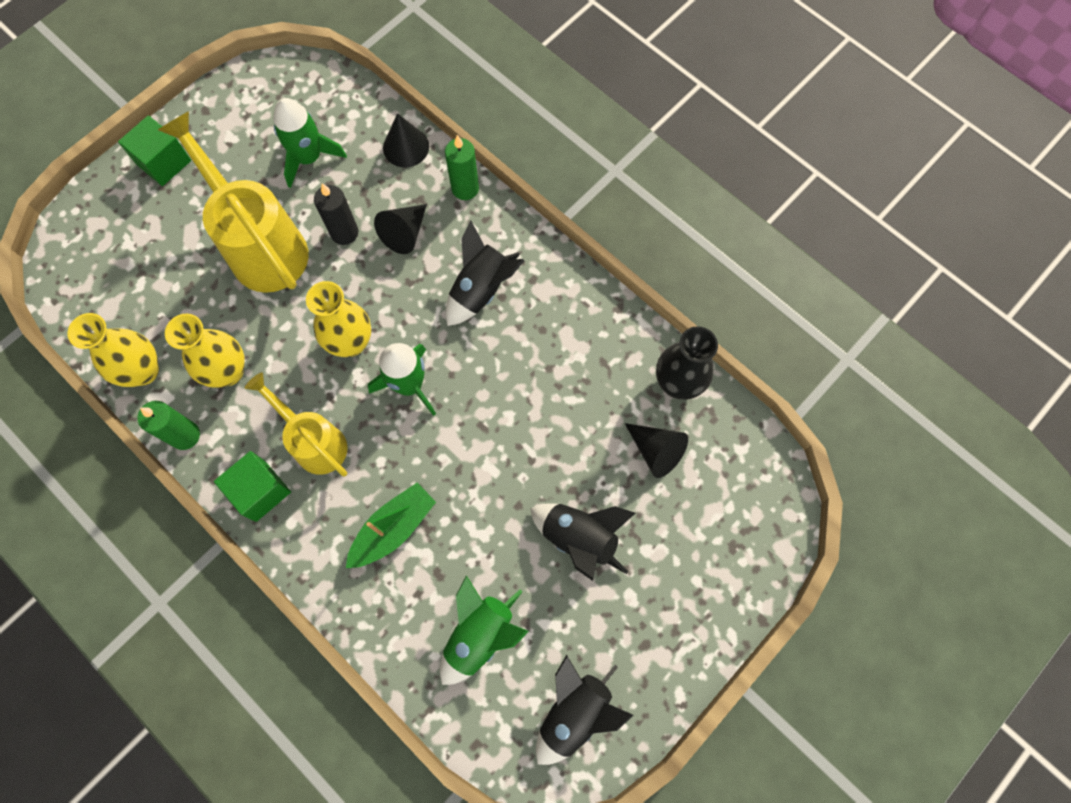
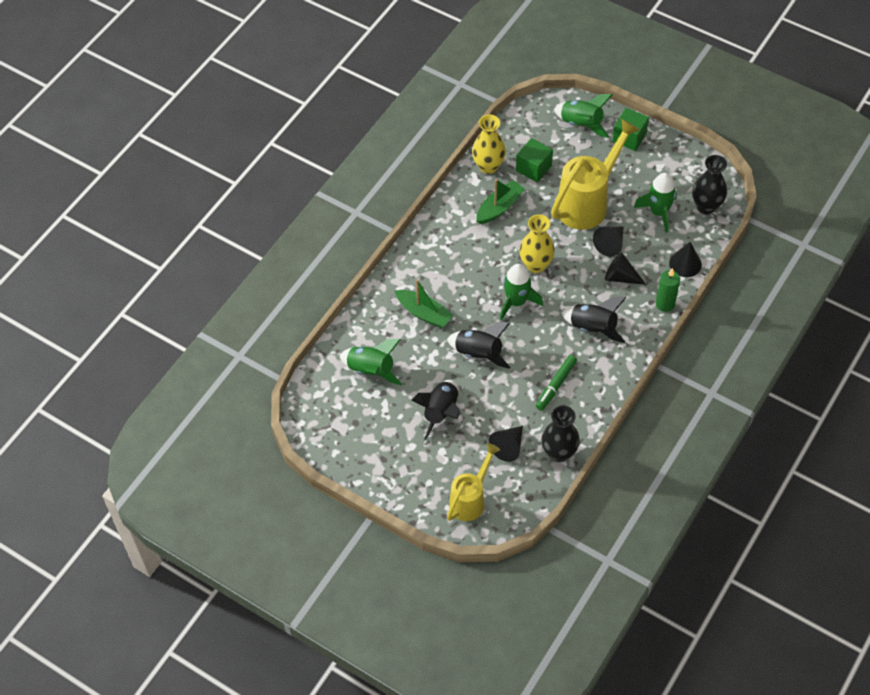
camera: 80 degrees right, 15 degrees down
(113, 220) = (581, 124): none -> green rocket
(185, 435) = (454, 197): green candle -> none
(228, 371) = (499, 207): yellow vase -> green boat
(260, 491) = (430, 242): green cube -> green cube (533, 168)
(314, 442) = (467, 261): yellow watering can -> yellow watering can (470, 499)
(319, 97) = (706, 206): none -> black vase
(344, 233) = (610, 244): black candle -> black cone
(566, 362) = (556, 385): none -> green marker
(574, 711) = (337, 427): black rocket -> black rocket (478, 353)

